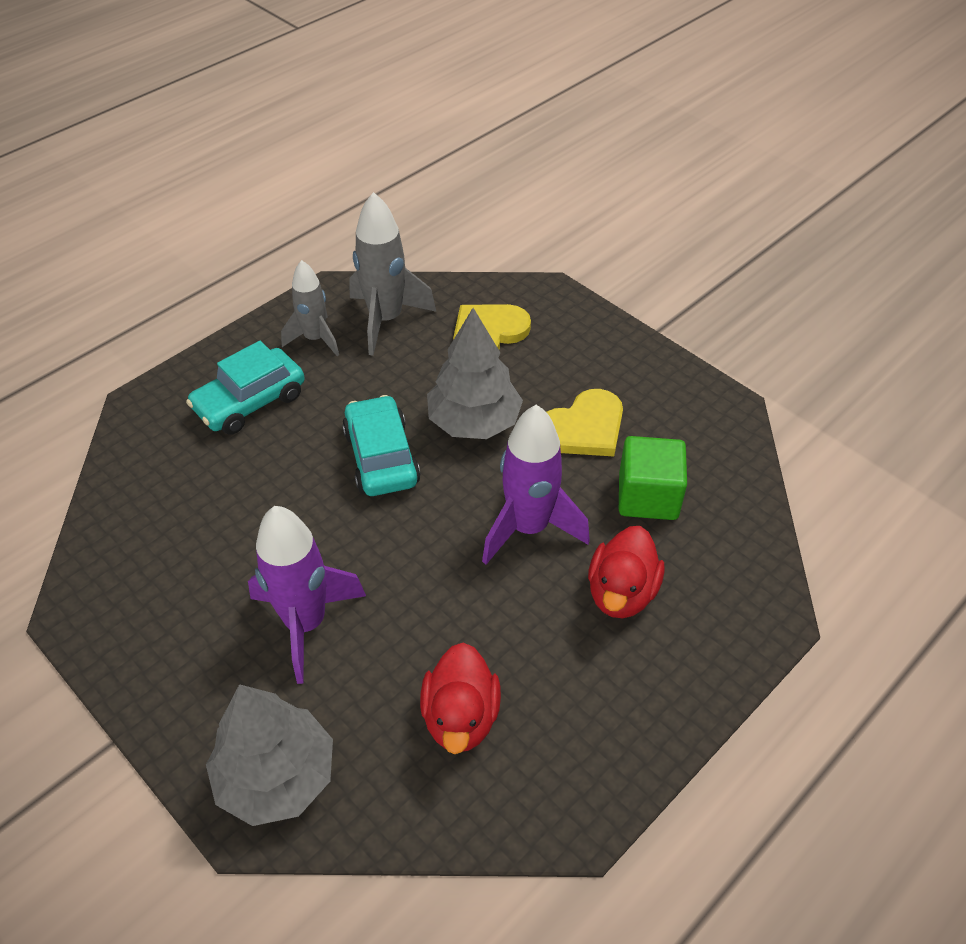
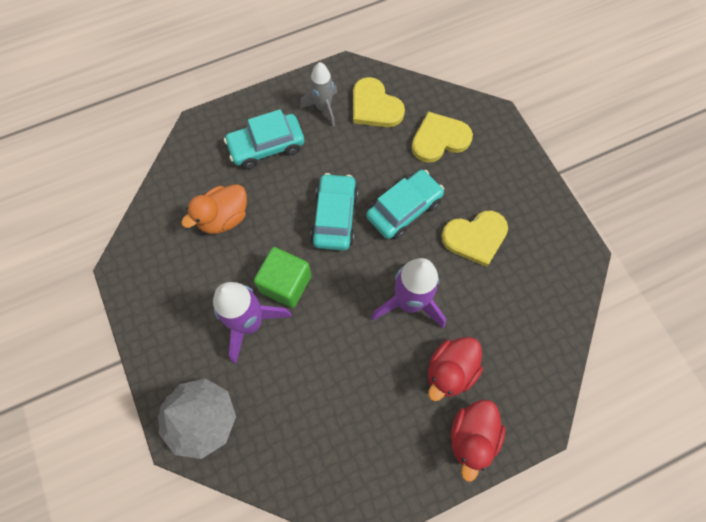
camera: 20 degrees right, 20 degrees up
(216, 503) = (223, 218): none -> orange duck
(386, 320) = (375, 106): grey rocket -> yellow heart
(460, 717) = (319, 421): red duck -> red duck (472, 437)
(474, 422) = (404, 209): grey tree -> turquoise car
(648, 496) = (496, 306): green cube -> green cube (285, 284)

